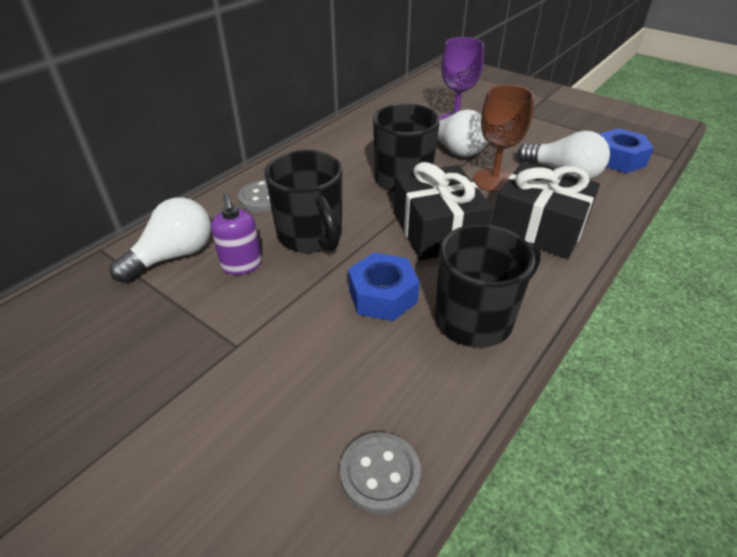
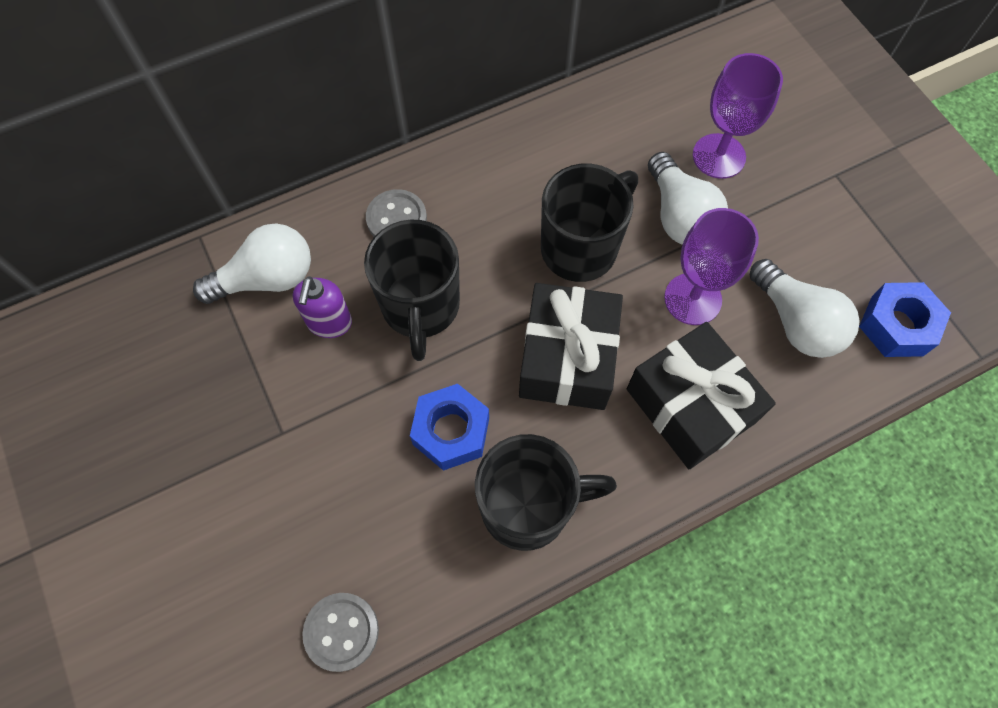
camera: 25 degrees right, 25 degrees up
(494, 180) = (692, 299): brown goblet -> purple goblet

